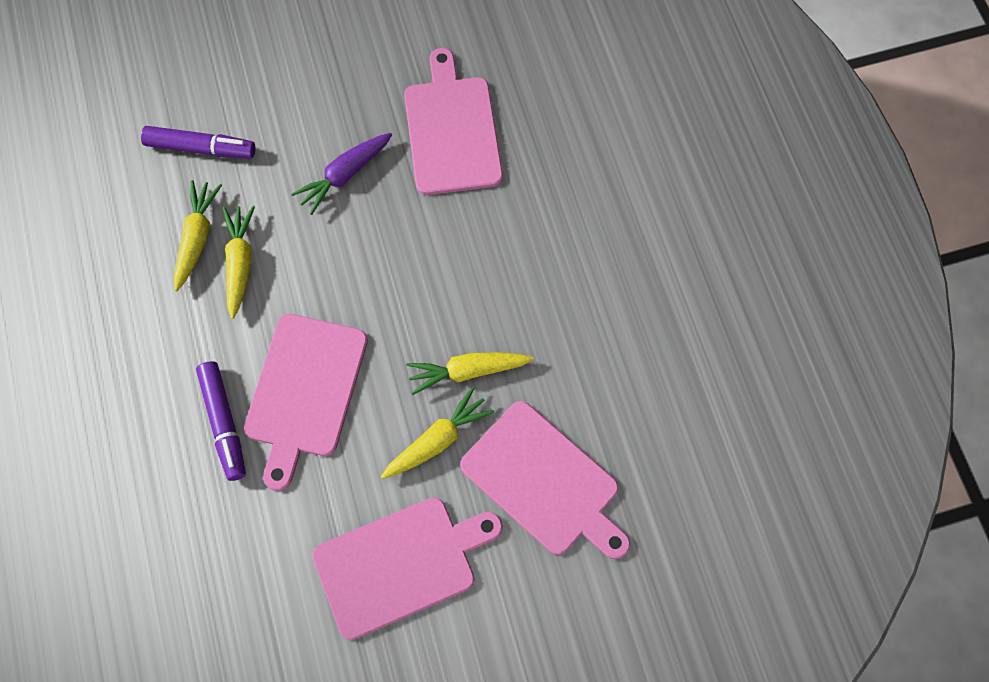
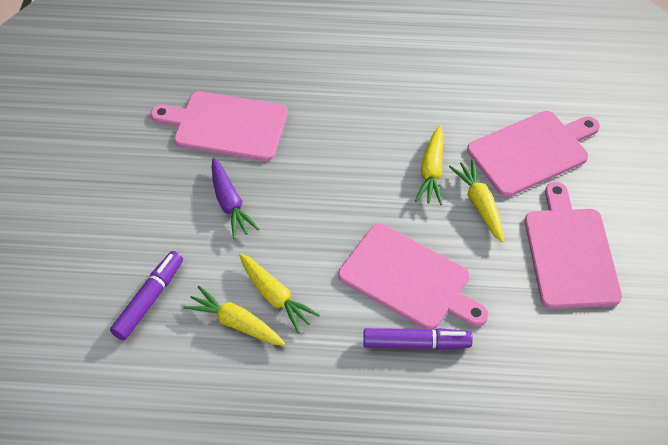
camera: 70 degrees left, 15 degrees down
(240, 263) = (275, 296): yellow carrot -> yellow carrot turned 150 degrees counterclockwise

